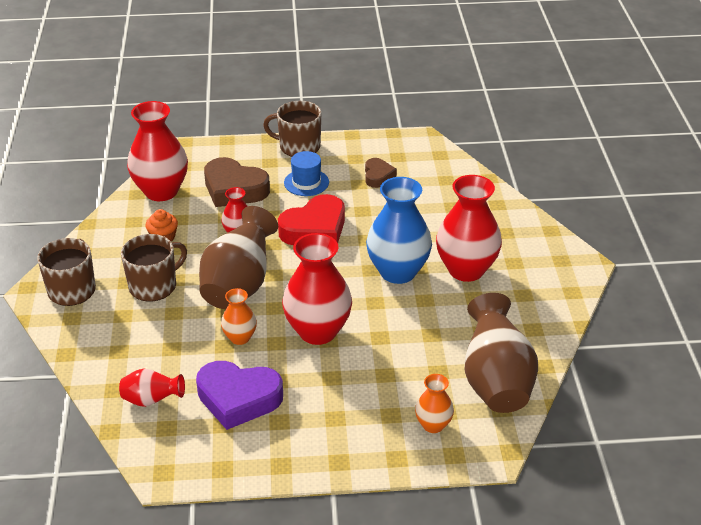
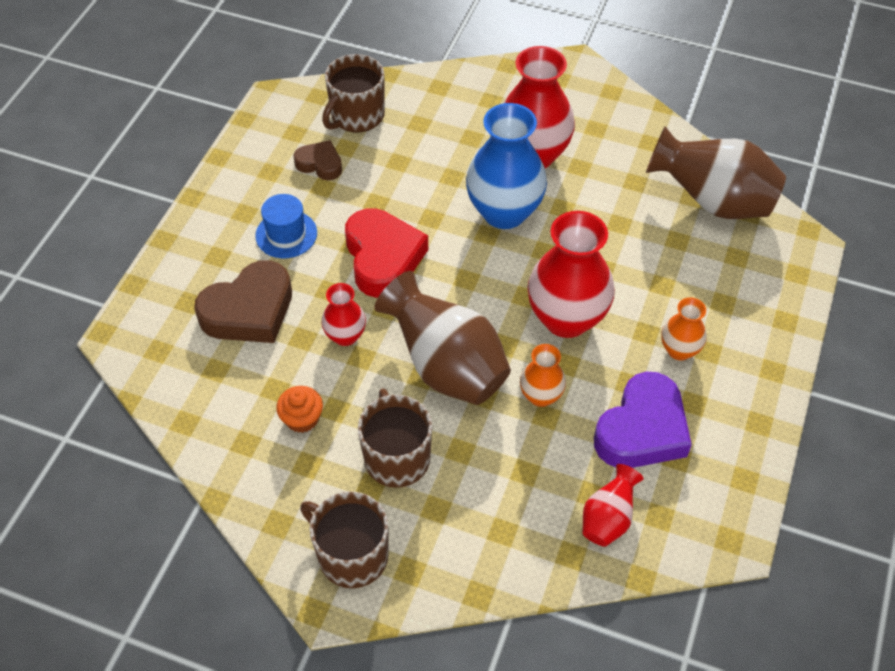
camera: 65 degrees left, 15 degrees up
(161, 191) = (199, 392): red vase -> none
(298, 147) = (205, 216): brown mug -> brown mug (356, 116)
(433, 425) = (751, 274): orange vase -> orange vase (679, 350)

